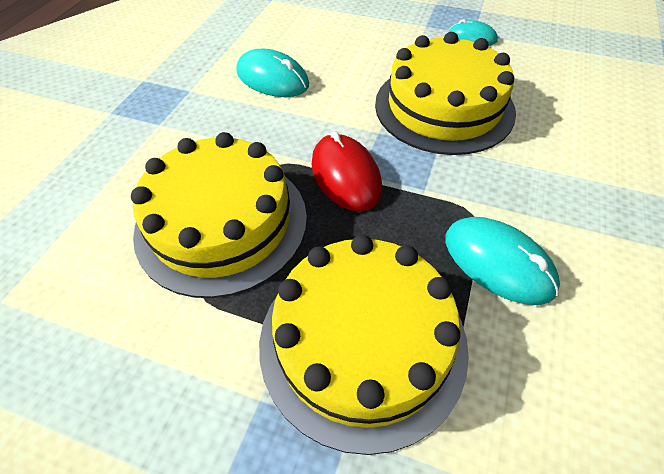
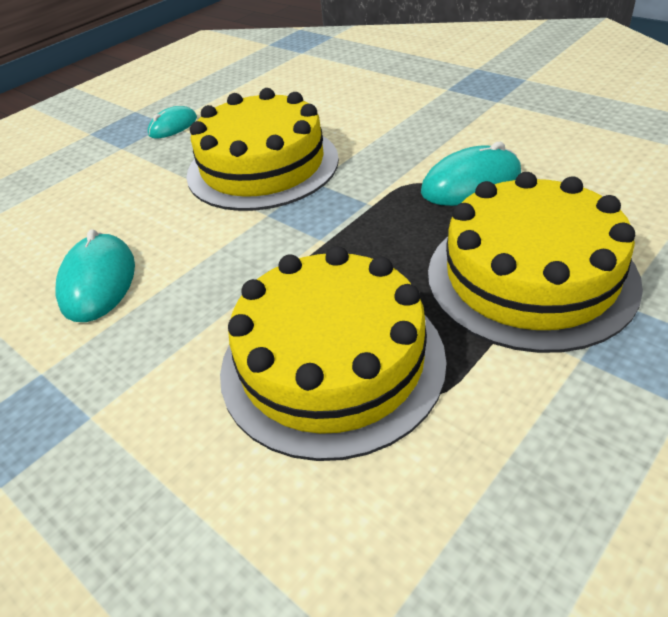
camera: 65 degrees left, 10 degrees down
(272, 78) = (98, 281): turquoise mouse -> turquoise mouse turned 60 degrees counterclockwise
(345, 175) = (316, 249): red mouse -> none

